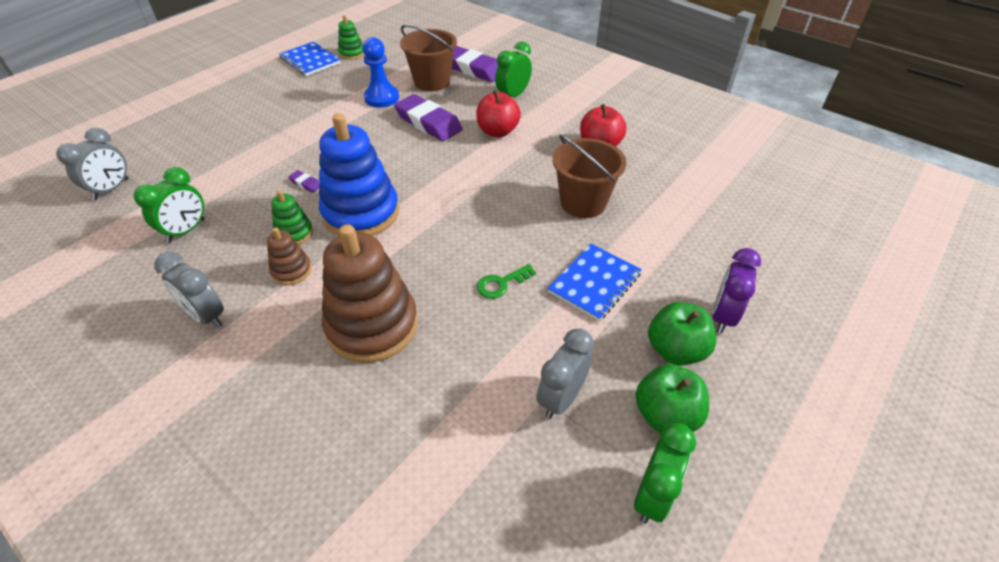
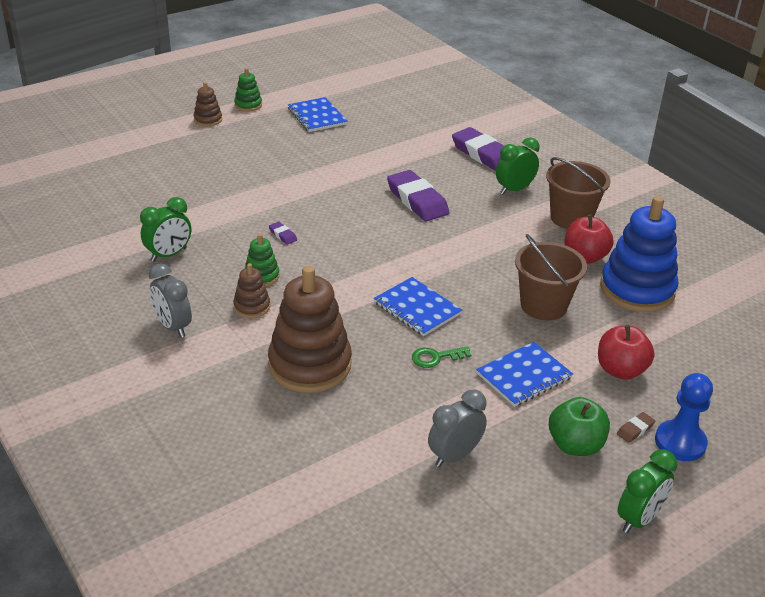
camera: 15 degrees right, 10 degrees down
(111, 189) = (110, 206): grey clock -> none
(202, 81) = (208, 120): none -> brown stacking toy
(352, 53) = (361, 116): green stacking toy -> green stacking toy (248, 105)
(361, 213) = (326, 271): blue stacking toy -> blue stacking toy (637, 289)
(381, 98) = (378, 167): blue pawn -> blue pawn (680, 442)
(432, 82) = (434, 160): brown bucket -> brown bucket (571, 218)
(464, 233) = (417, 308): none -> blue notebook
(497, 131) = (484, 222): red apple -> red apple (620, 370)
(653, 495) = (503, 540): green clock -> green clock (639, 519)
(665, 415) = (542, 489): green apple -> none
(723, 316) = (635, 429): purple clock -> brown eraser

